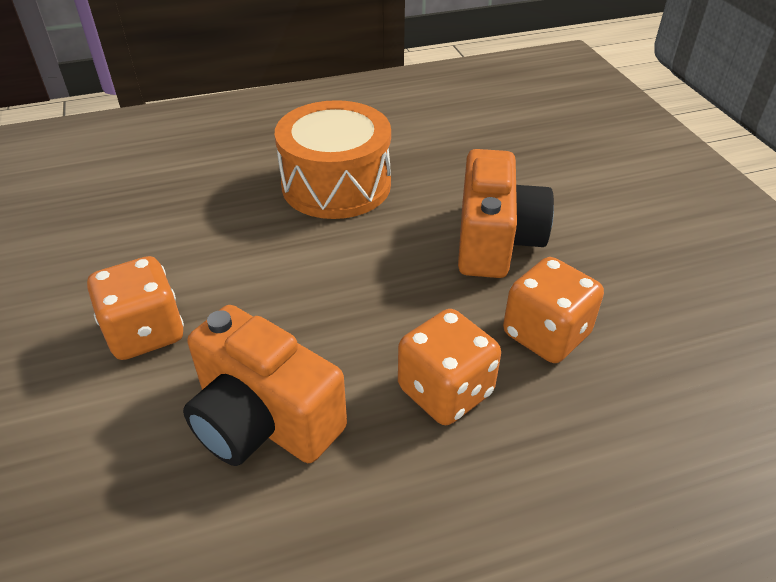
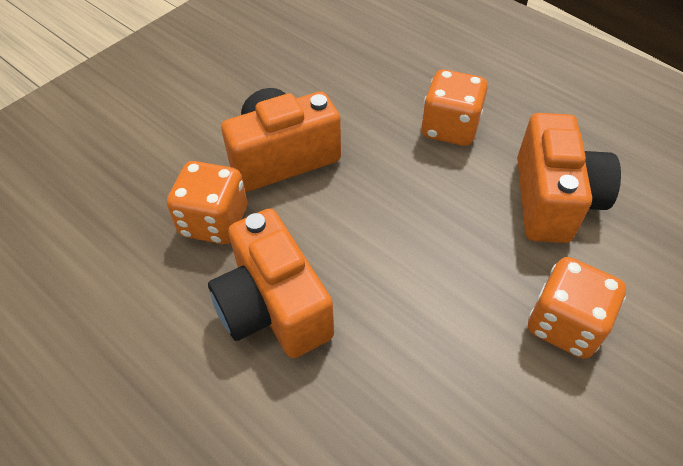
camera: 120 degrees left, 10 degrees up
(336, 185) = (273, 307): orange drum -> orange camera
(546, 334) = (363, 101): orange dice -> orange dice (214, 222)

